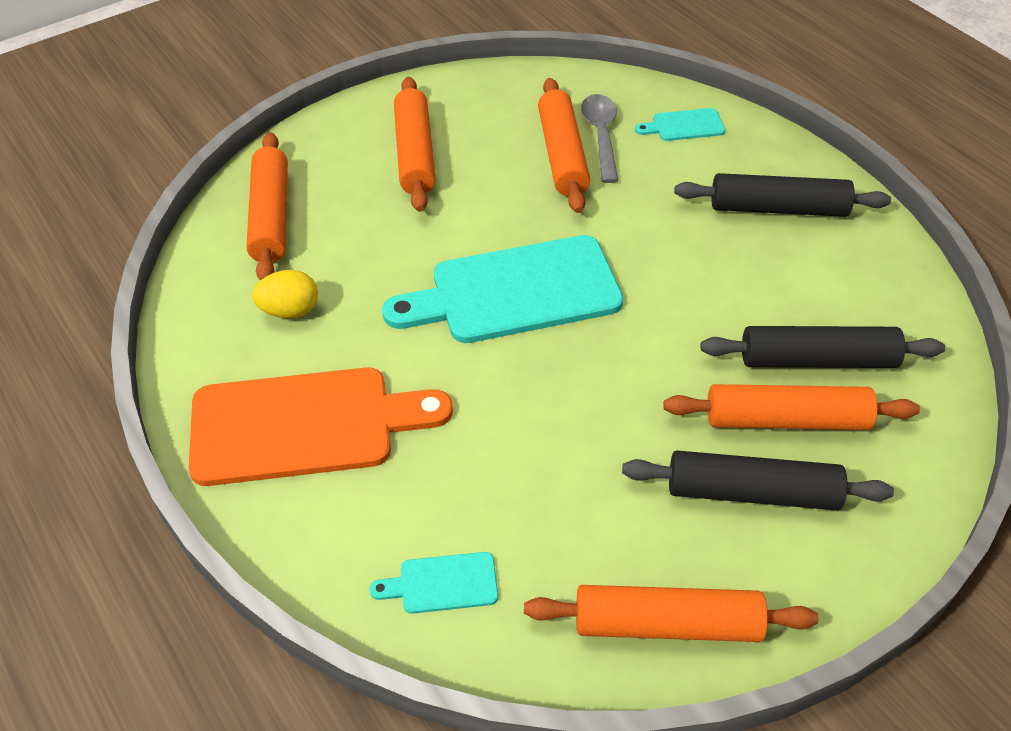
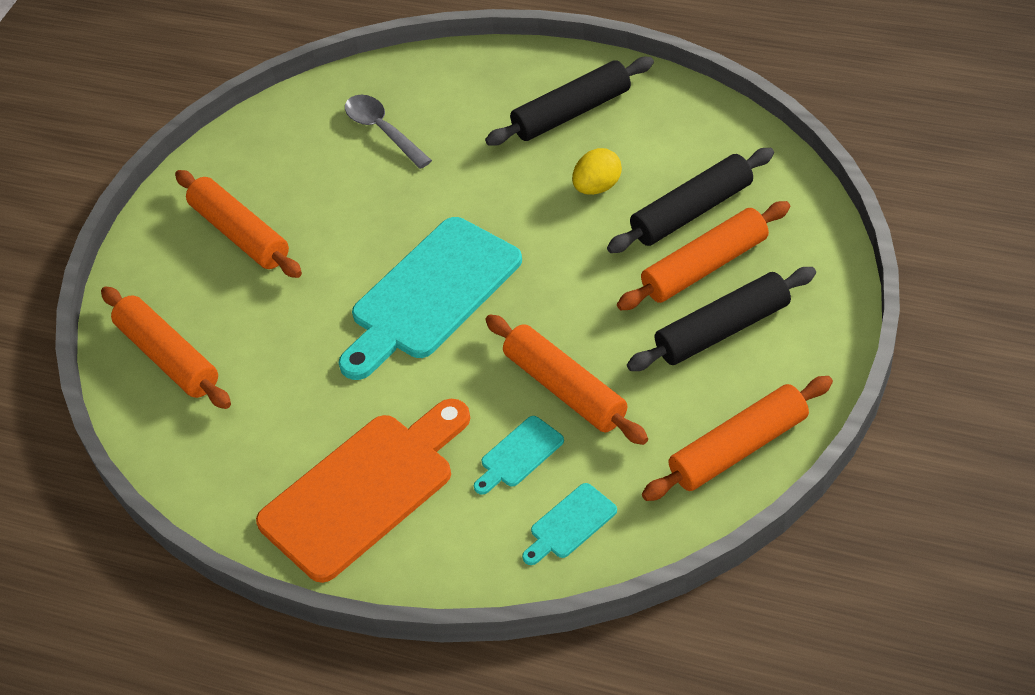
camera: 30 degrees left, 0 degrees up
(290, 310) = (264, 418): yellow egg -> yellow egg (597, 187)
(562, 155) = (366, 164): orange rolling pin -> orange rolling pin (565, 389)
(684, 125) = (442, 85): turquoise cutting board -> turquoise cutting board (519, 454)

